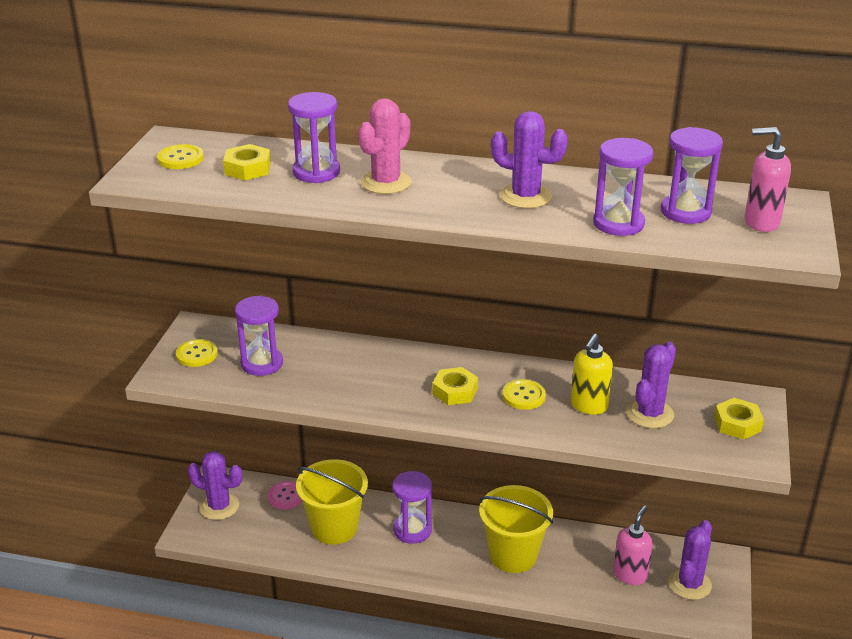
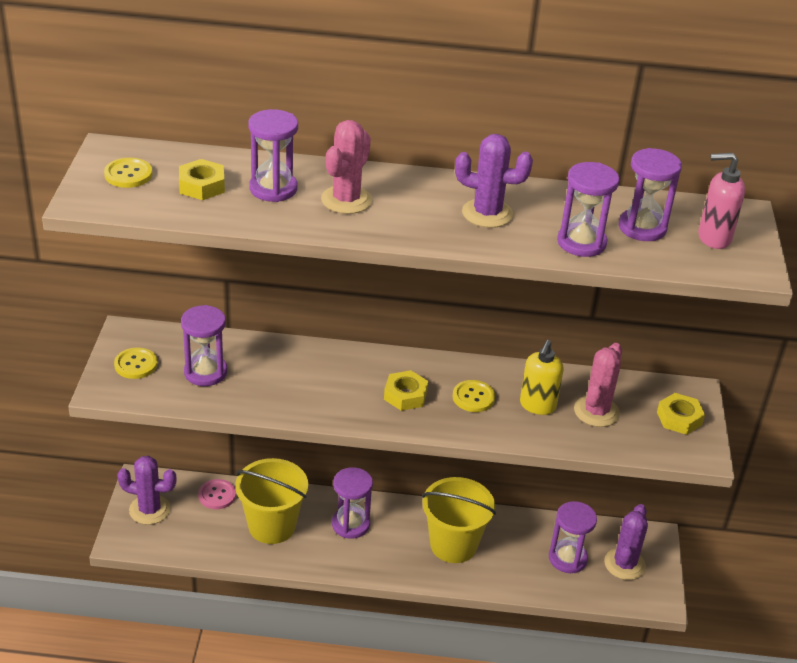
camera: 10 degrees left, 5 degrees up
(630, 575) = (567, 558): pink soap dispenser -> purple hourglass
(650, 414) = (596, 411): purple cactus -> pink cactus

